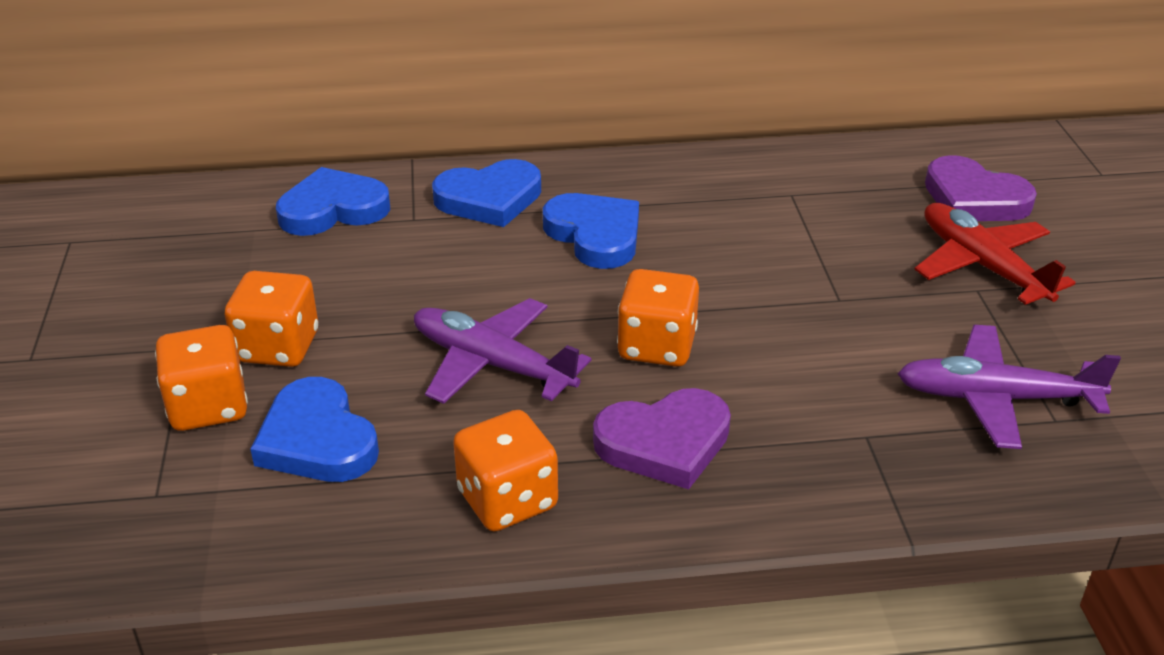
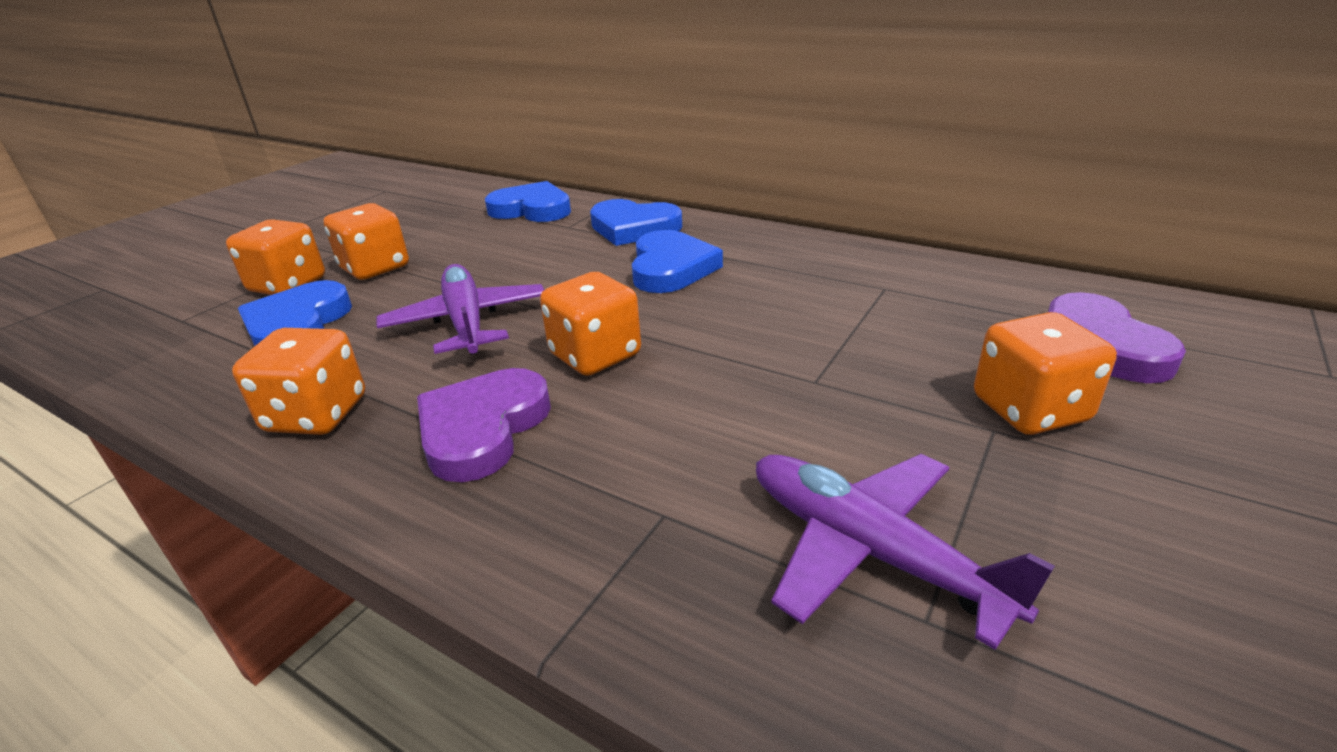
camera: 40 degrees right, 5 degrees down
(664, 443) = (483, 429): purple heart -> purple heart turned 90 degrees clockwise
(982, 266) = (1030, 410): red plane -> orange dice

